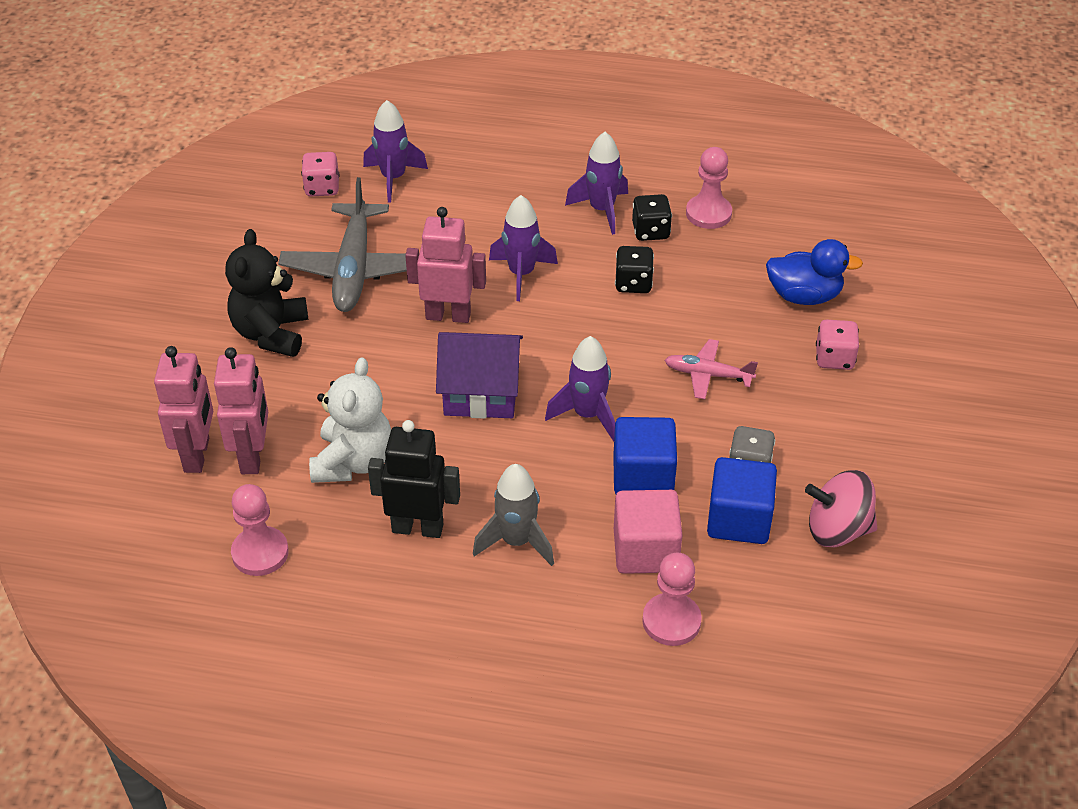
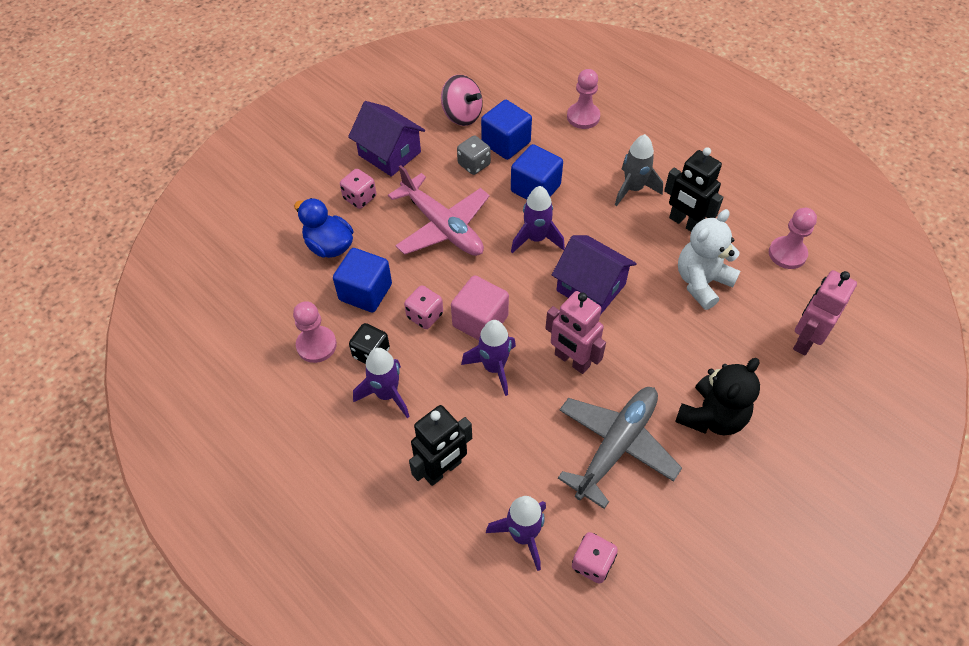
camera: 145 degrees left, 10 degrees up
(252, 456) = (767, 319): pink robot -> none
(499, 186) = (442, 470): none -> black robot
(633, 283) = (425, 315): black dice -> pink dice
(645, 550) = (568, 152): pink cube -> pink cube (480, 321)
(708, 375) = (442, 226): pink plane -> pink plane, size x1.87
(715, 274) = (365, 292): none -> blue cube
(865, 427) = (389, 153): none -> purple house

